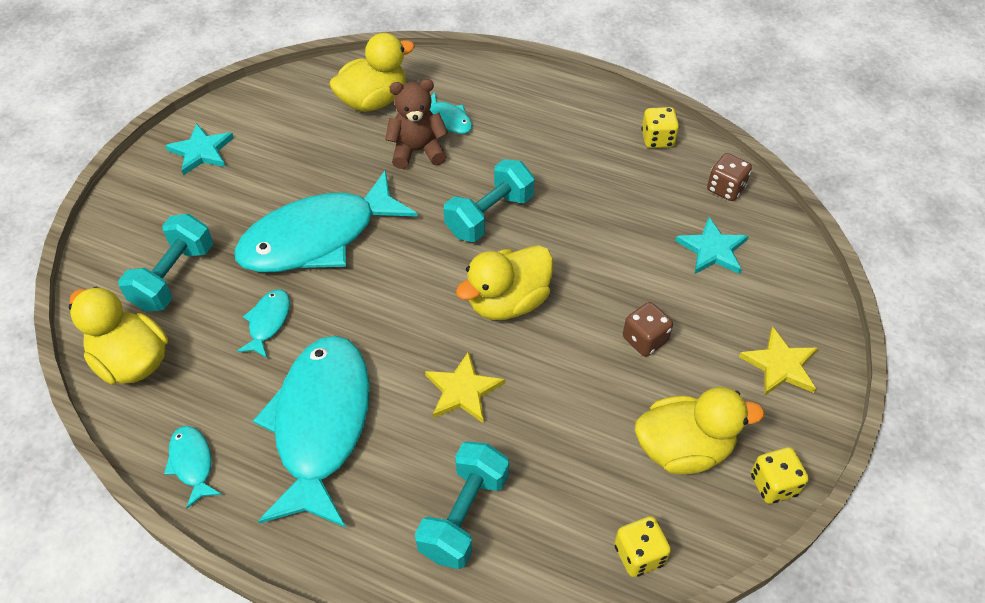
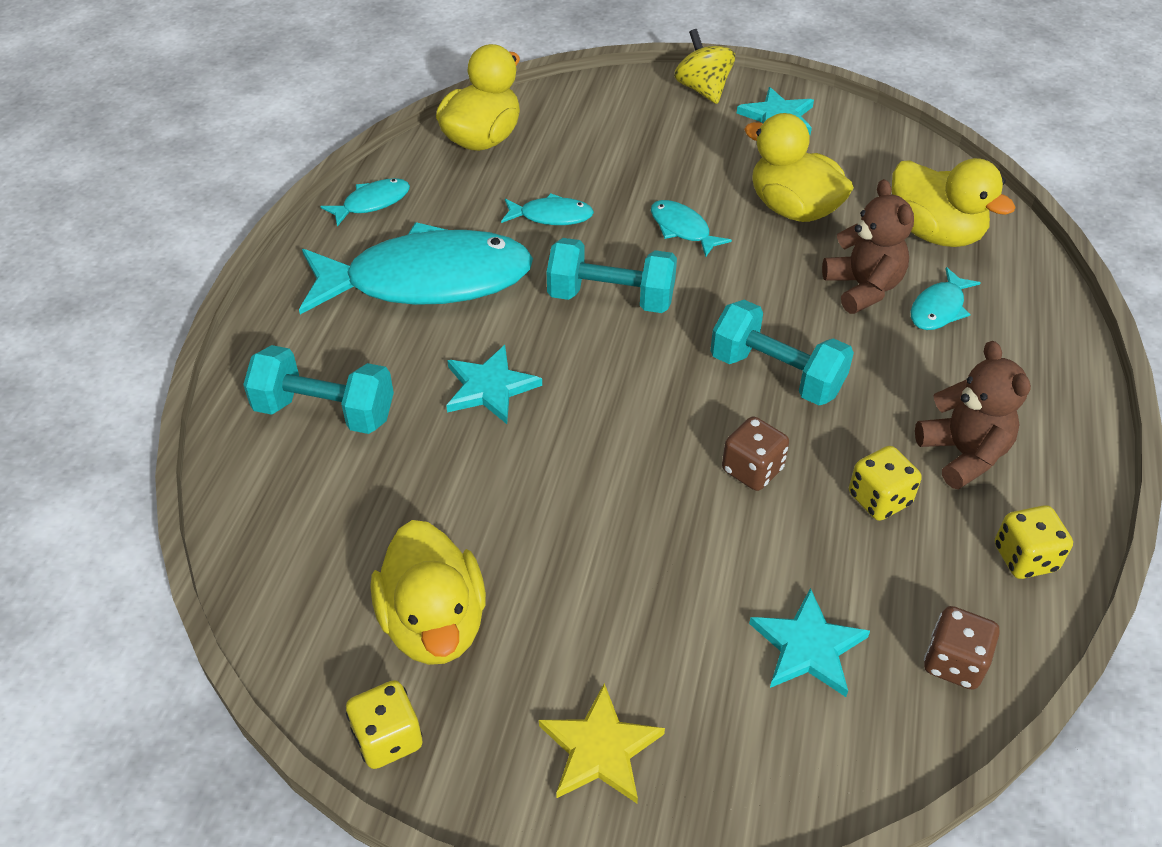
camera: 80 degrees right, 5 degrees down
(138, 189) = (703, 89): none -> yellow spinning top
(174, 277) = (593, 140): turquoise dumbbell -> turquoise dumbbell (611, 298)
(318, 237) = (682, 229): turquoise fish -> turquoise fish, size x0.42
(463, 391) = (490, 387): yellow star -> turquoise star
(508, 302) = (634, 412): yellow duck -> yellow duck (793, 209)
(577, 143) = (963, 454): none -> brown teddy bear
(639, 555) = (279, 582): yellow dice -> yellow dice (879, 499)
(645, 339) = (608, 567): brown dice -> brown dice (752, 470)

